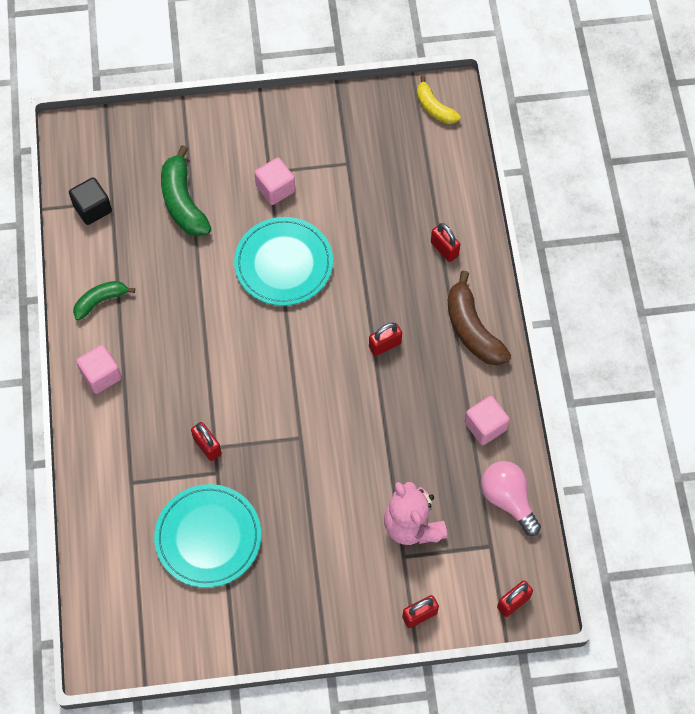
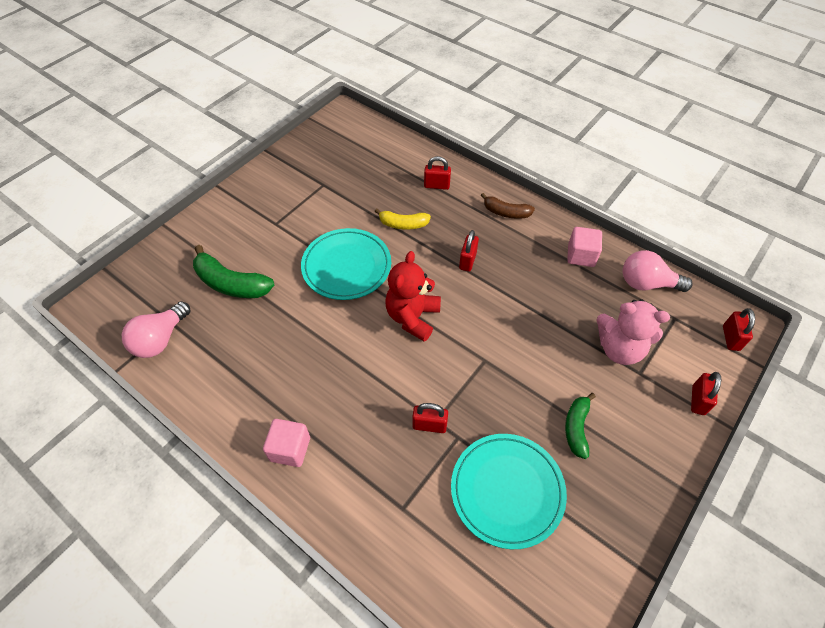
camera: 45 degrees left, 10 degrees down
(92, 208) = (160, 339): black cube -> pink light bulb
(100, 301) = (233, 396): green banana -> green banana (576, 428)
(275, 189) = (291, 230): pink cube -> none
(286, 354) = (412, 317): none -> red teddy bear
(434, 108) = (343, 125): yellow banana -> yellow banana (403, 224)
(472, 329) = (506, 212): brown banana -> brown banana, size x0.62

